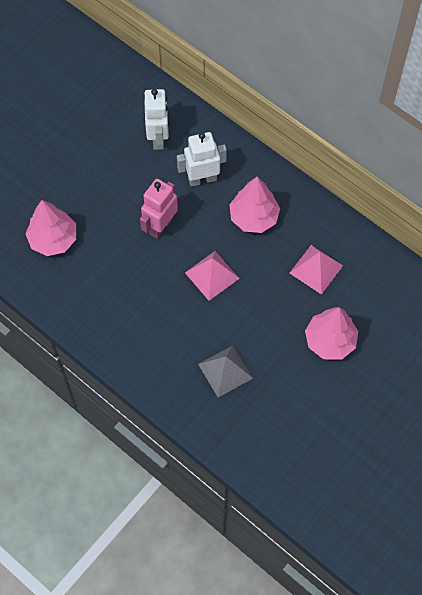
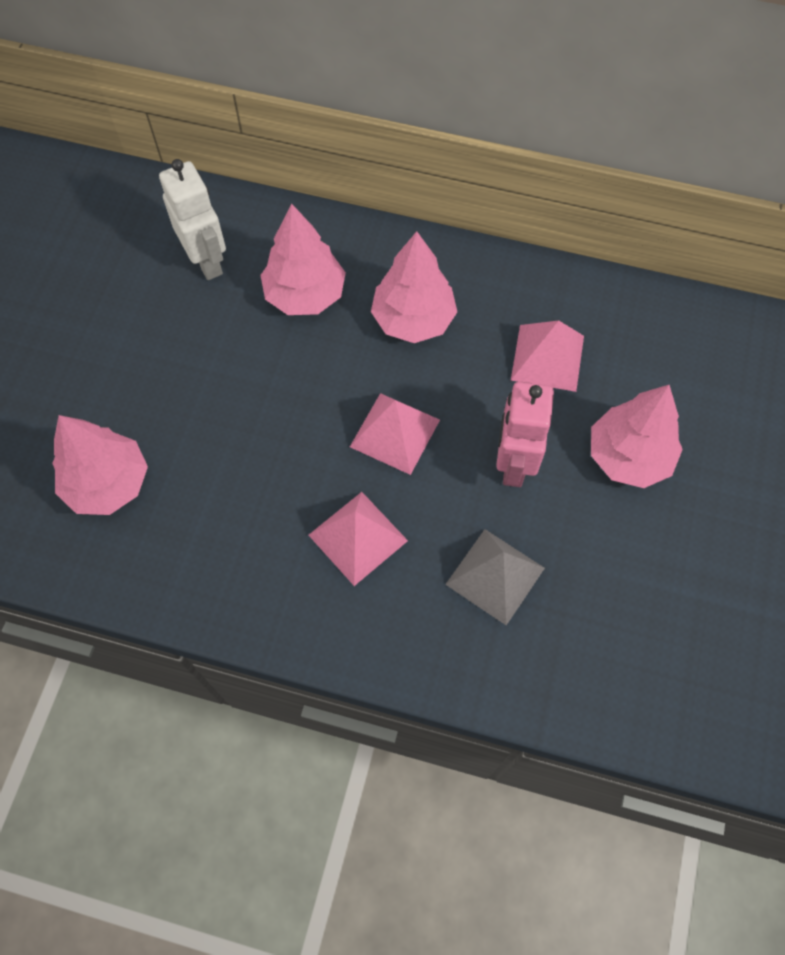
camera: 25 degrees left, 0 degrees up
(160, 226) = (275, 390): pink robot -> pink robot (513, 464)
(165, 321) = (358, 537): none -> pink pyramid
(202, 179) = (305, 294): white robot -> pink tree

